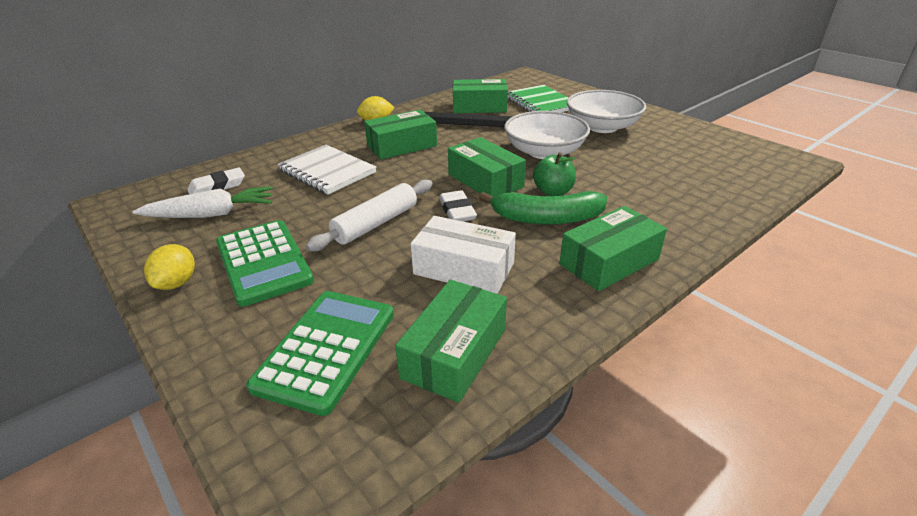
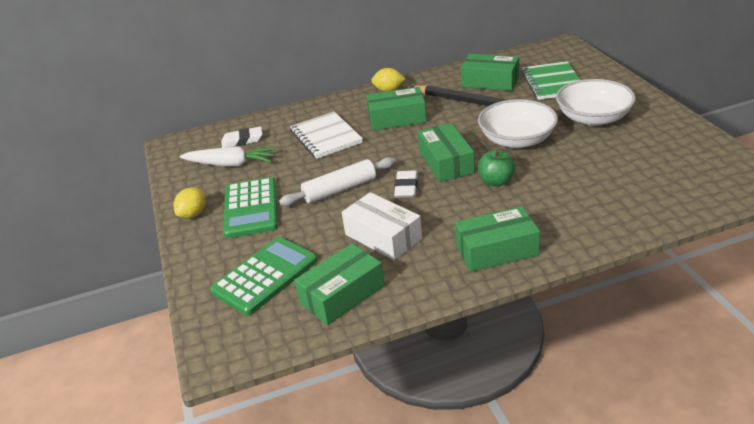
camera: 25 degrees right, 0 degrees up
(547, 218) = (473, 205): green banana -> none

